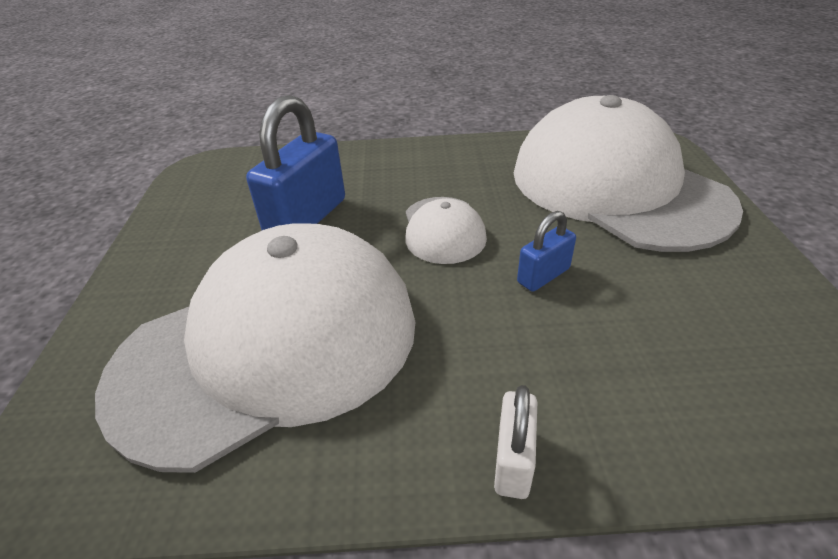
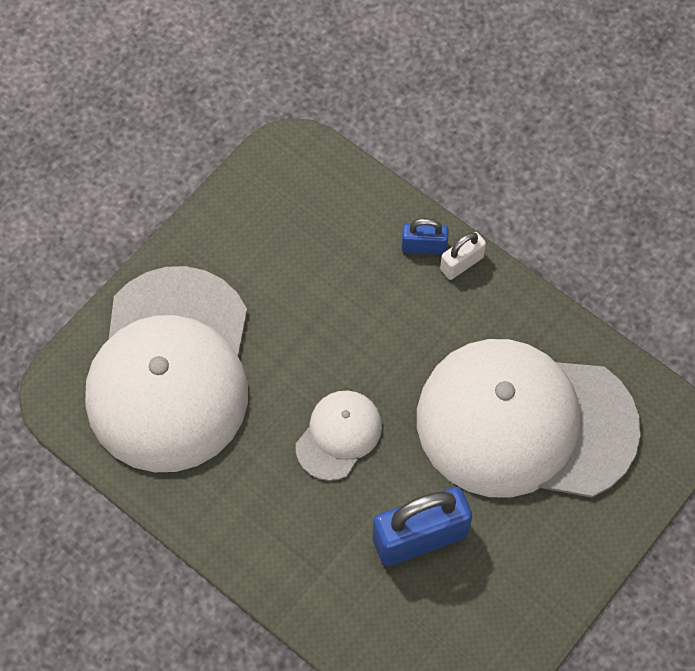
camera: 140 degrees left, 25 degrees up
(543, 275) = (325, 341): blue padlock -> blue padlock (424, 247)

